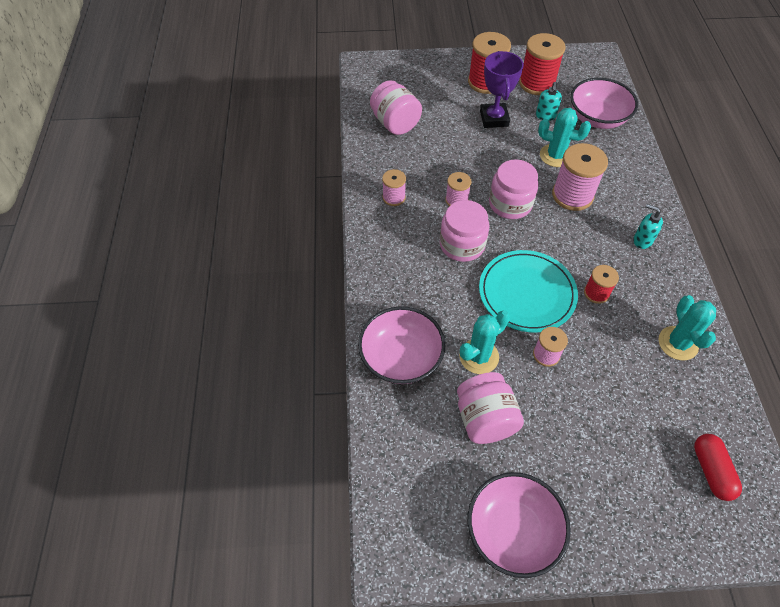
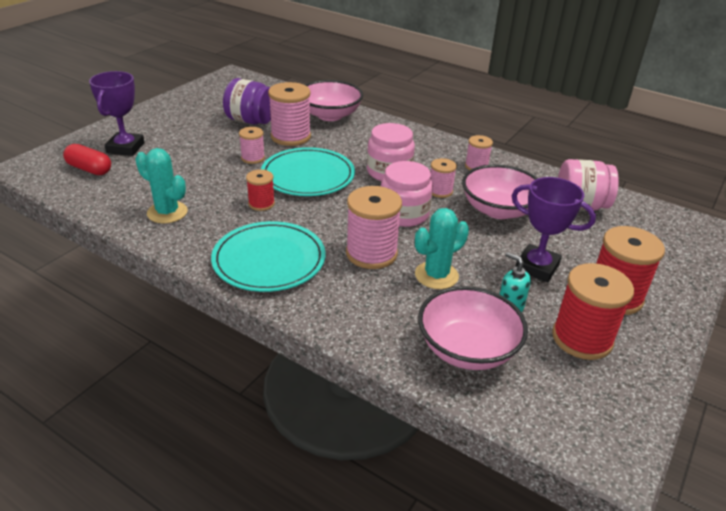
camera: 125 degrees right, 20 degrees down
(479, 356) = (290, 136): turquoise cactus -> pink spool
(485, 419) = (251, 121): pink jar -> purple jar
(512, 531) = (187, 102): pink bowl -> pink bowl (498, 210)
(642, 240) = (269, 260): turquoise soap dispenser -> turquoise plate
(652, 482) = (125, 148): none -> purple trophy

